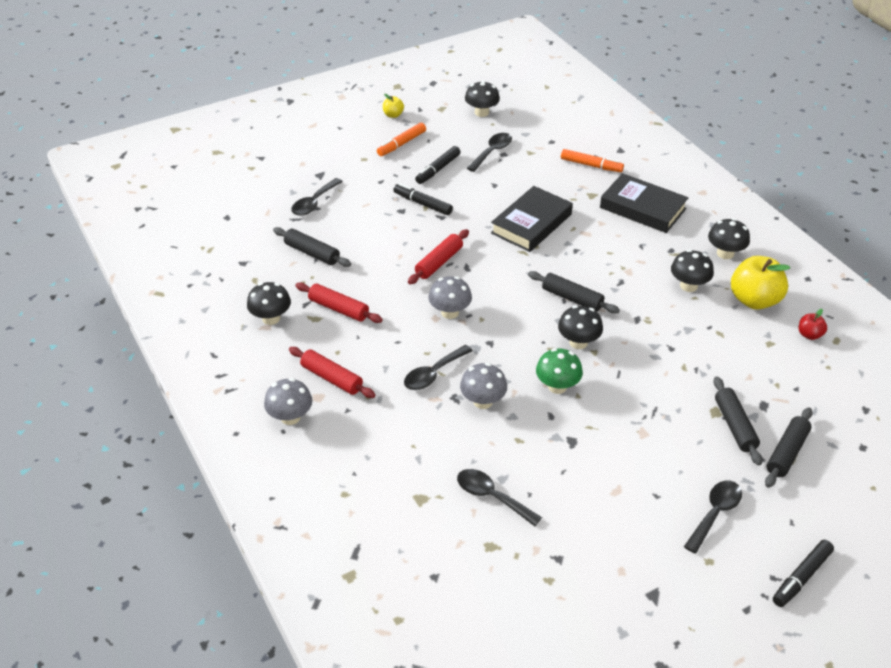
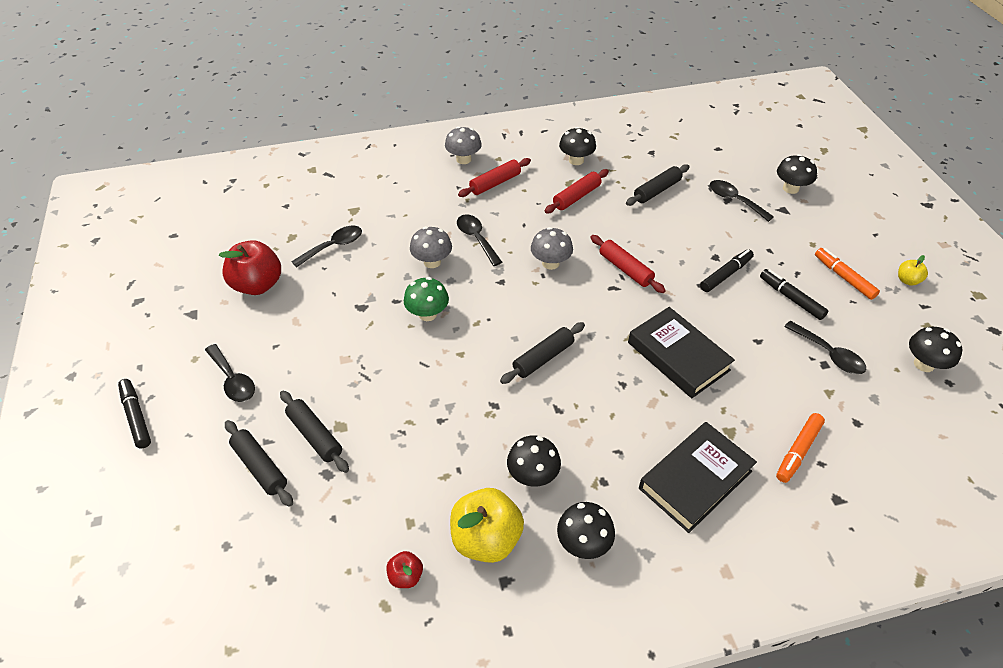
camera: 105 degrees right, 5 degrees up
(578, 342) = (477, 345): black mushroom -> black mushroom (790, 188)
(582, 547) = (258, 285): none -> red apple
(735, 425) = (315, 435): black rolling pin -> black rolling pin turned 45 degrees clockwise

